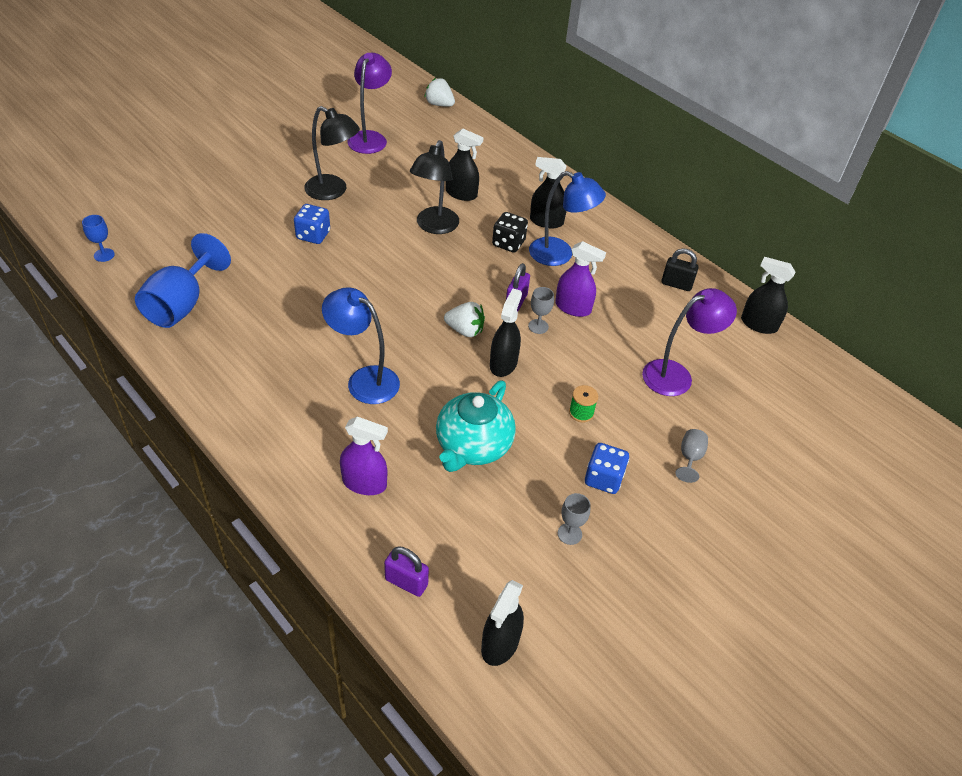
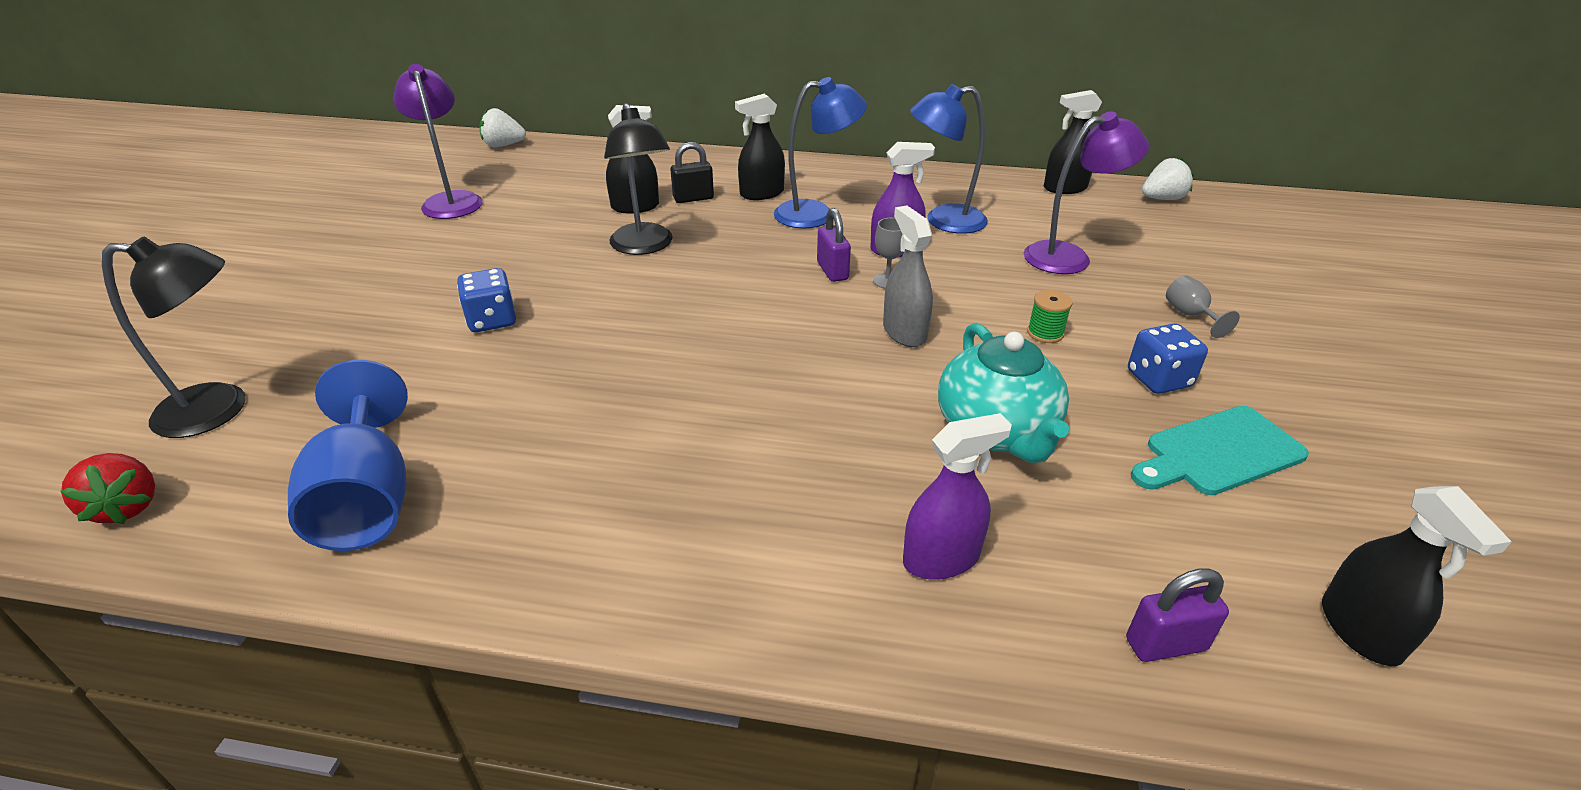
camera: 35 degrees left, 10 degrees down
(104, 255) = (127, 507): blue goblet -> red strawberry
(333, 191) = (464, 266): black lamp -> black lamp (220, 409)
(364, 380) = (771, 438): blue lamp -> blue lamp (943, 221)
(465, 330) = (817, 323): white strawberry -> white strawberry (1162, 199)
(503, 364) = (904, 332): black spray bottle -> grey spray bottle
(508, 243) = (749, 226): black dice -> none
(569, 534) = (1218, 453): grey goblet -> turquoise cutting board
(676, 284) = (955, 190): black padlock -> black padlock (693, 198)
(676, 375) = (1069, 256): purple lamp -> purple lamp turned 45 degrees clockwise

